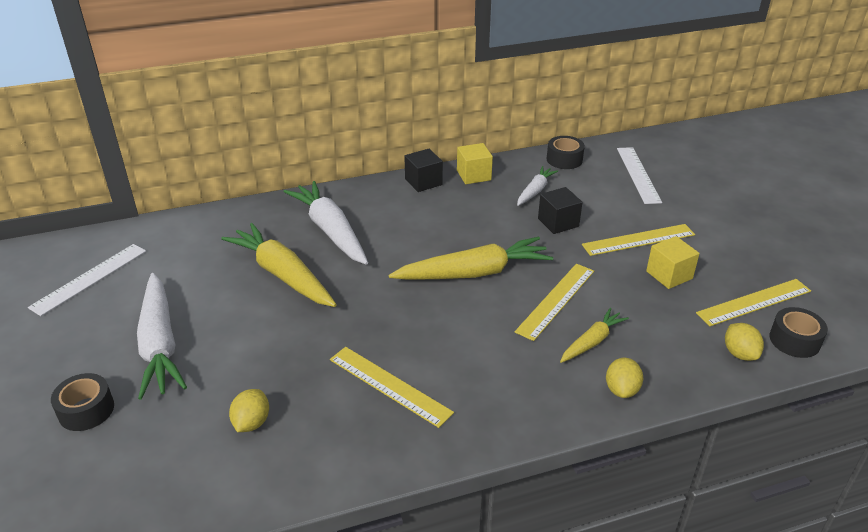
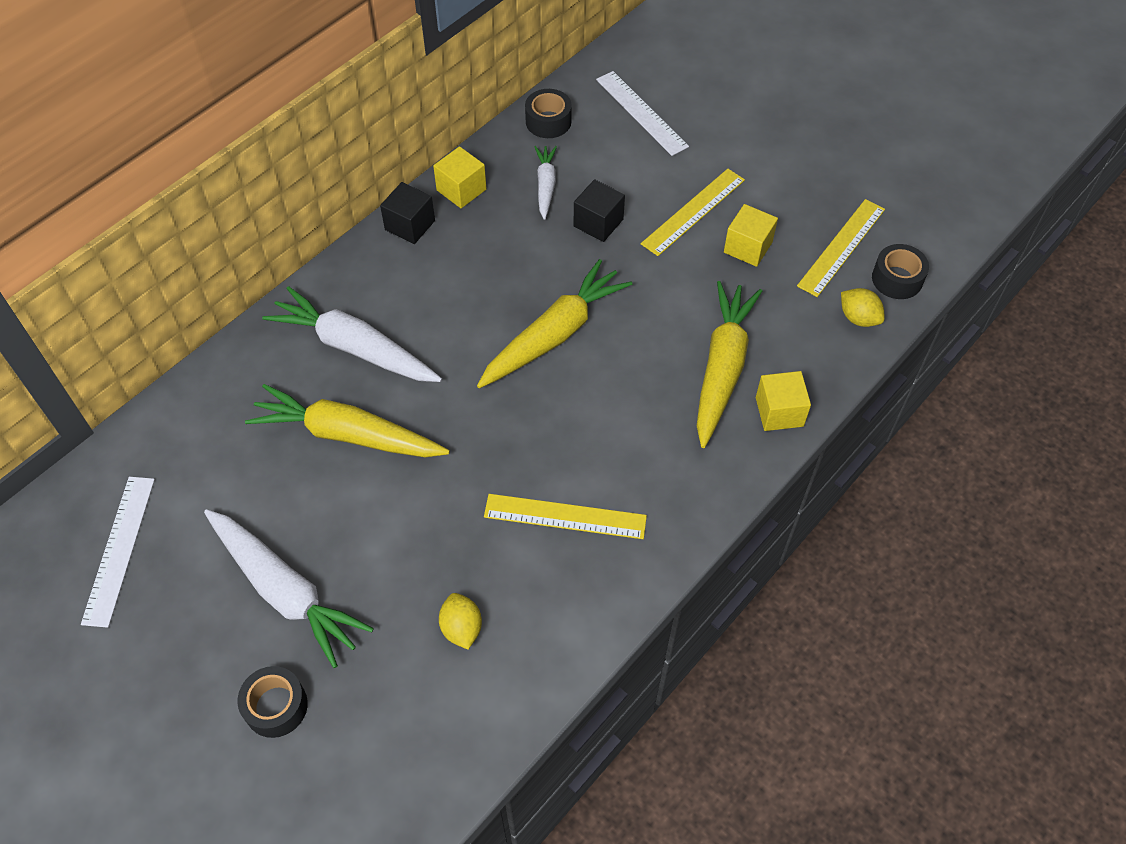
camera: 30 degrees left, 20 degrees up
(556, 300) = (659, 332): yellow ruler -> none
(592, 341) = (722, 368): yellow carrot -> yellow carrot, size x1.85
(621, 390) = (779, 412): yellow lemon -> yellow cube

